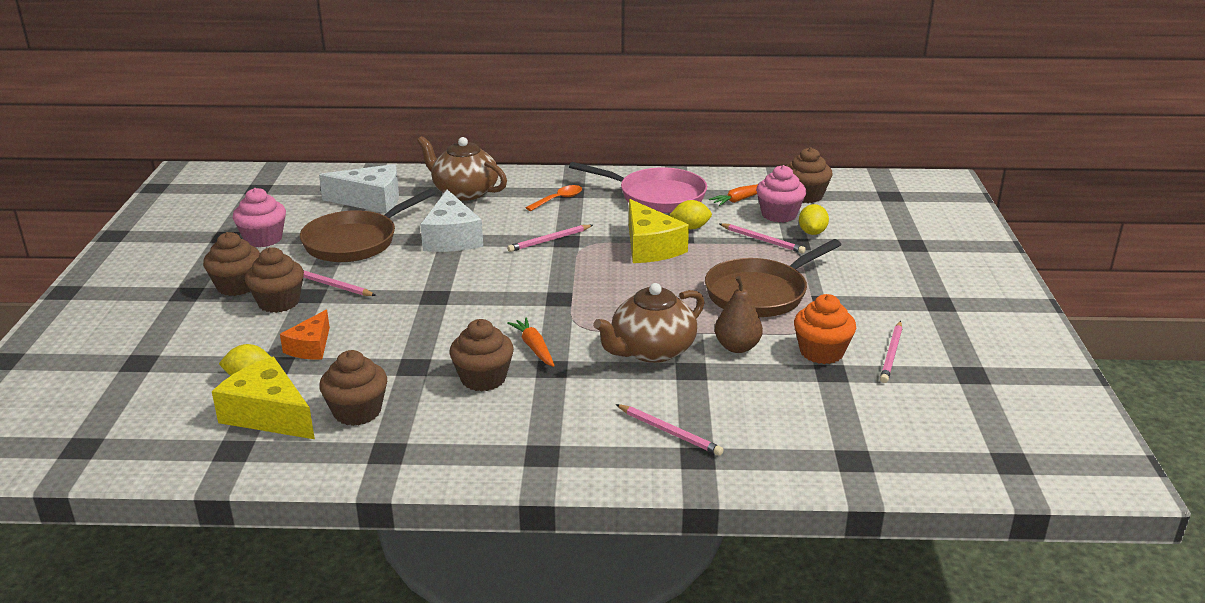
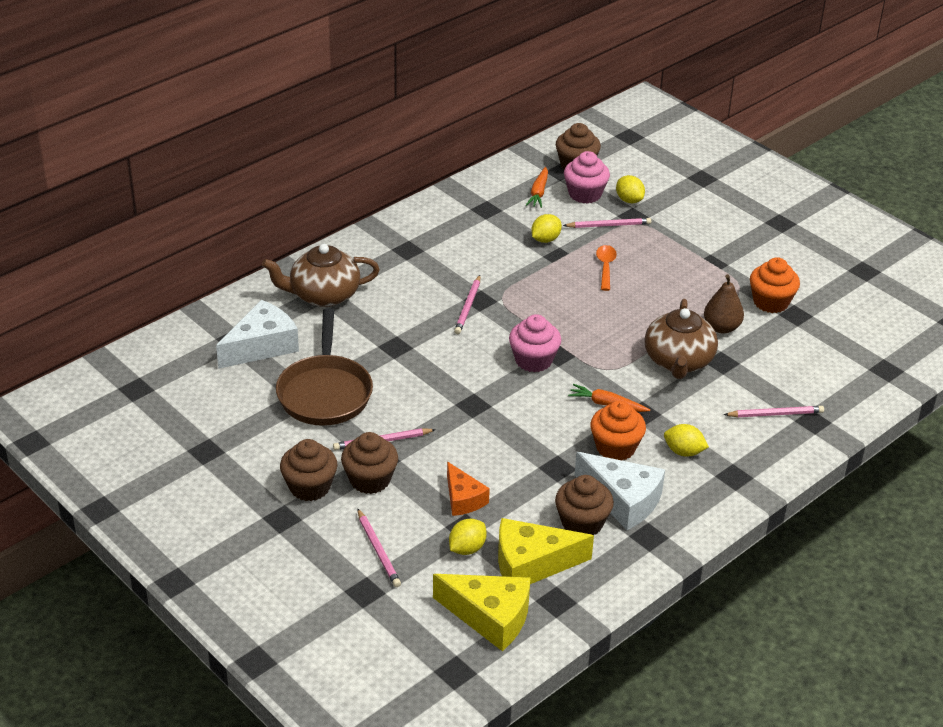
camera: 45 degrees left, 10 degrees up
(263, 239) = (244, 434): pink cupcake -> pink cupcake (533, 360)
(452, 238) = (393, 346): white cheese -> white cheese (623, 500)
(483, 378) = (615, 448): brown cupcake -> orange cupcake
(533, 412) = (683, 452): none -> yellow lemon
(558, 199) = (409, 263): orange spoon -> orange spoon (605, 267)
(650, 247) = (546, 273): yellow cheese -> yellow cheese (490, 617)
(656, 196) = (476, 221): pink pan -> none
(760, 293) = (673, 274): brown pan -> none
(892, 354) = (808, 280): pink pencil -> pink pencil (378, 550)

